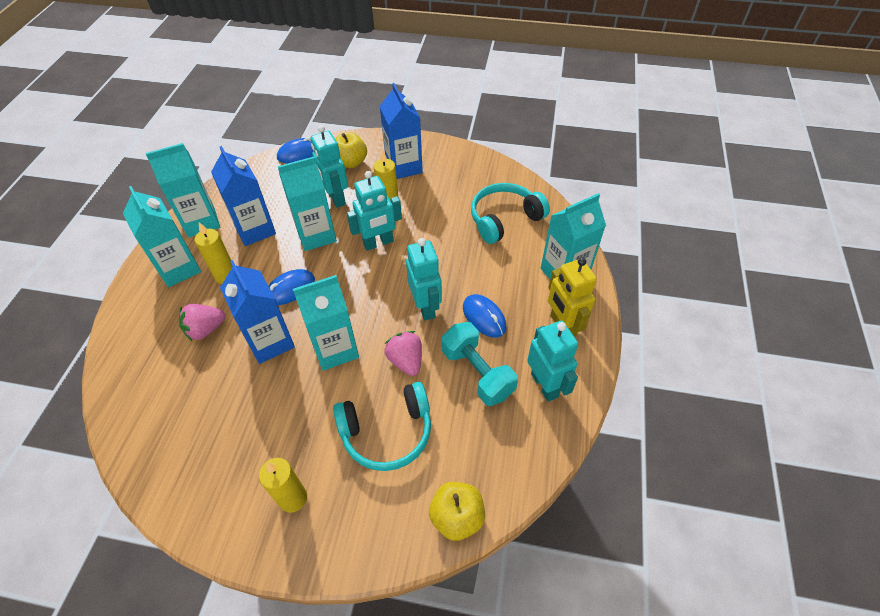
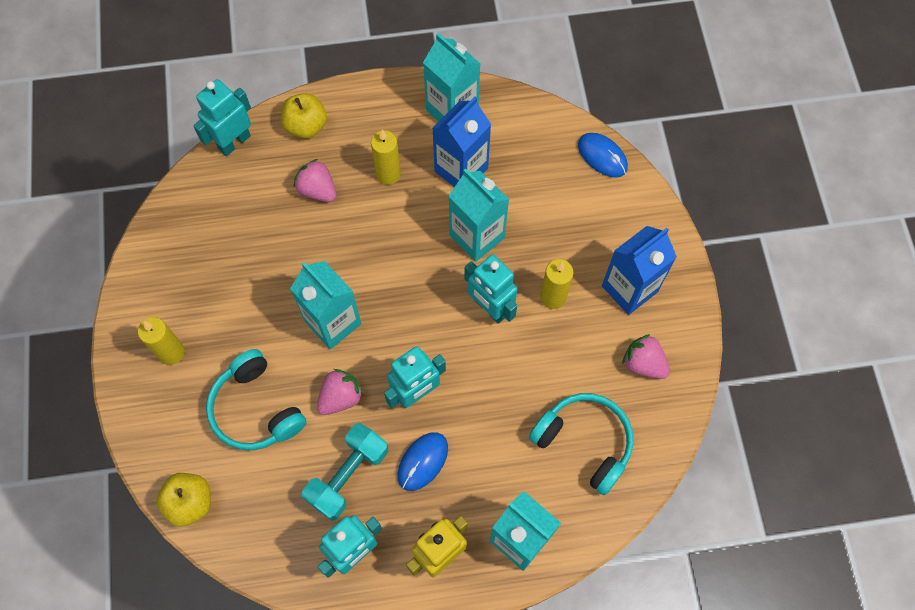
camera: 70 degrees right, 15 degrees up
(179, 269) = (382, 125): turquoise carton -> none
(270, 342) = (322, 257): blue carton -> none
(290, 289) = (393, 244): blue mouse -> none
(336, 198) = (543, 232): turquoise robot -> turquoise robot (234, 142)
(351, 162) = (611, 223): yellow apple -> yellow apple (306, 126)
(460, 175) = (643, 364): none -> pink strawberry

